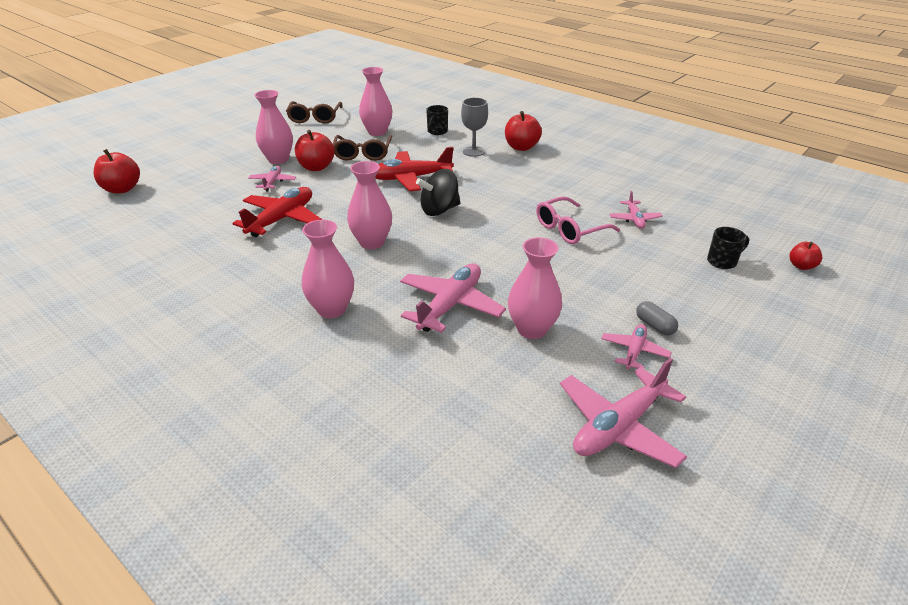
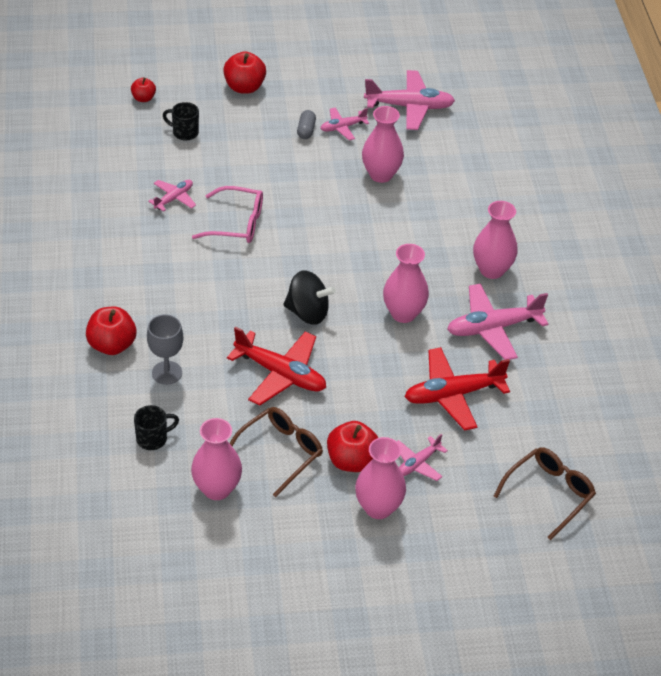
camera: 140 degrees left, 10 degrees up
(122, 189) = (580, 563): red apple -> red apple (244, 87)
(315, 118) = (253, 585): brown glasses -> brown glasses (549, 493)
(450, 305) = (410, 222): pink plane -> pink plane (493, 328)

